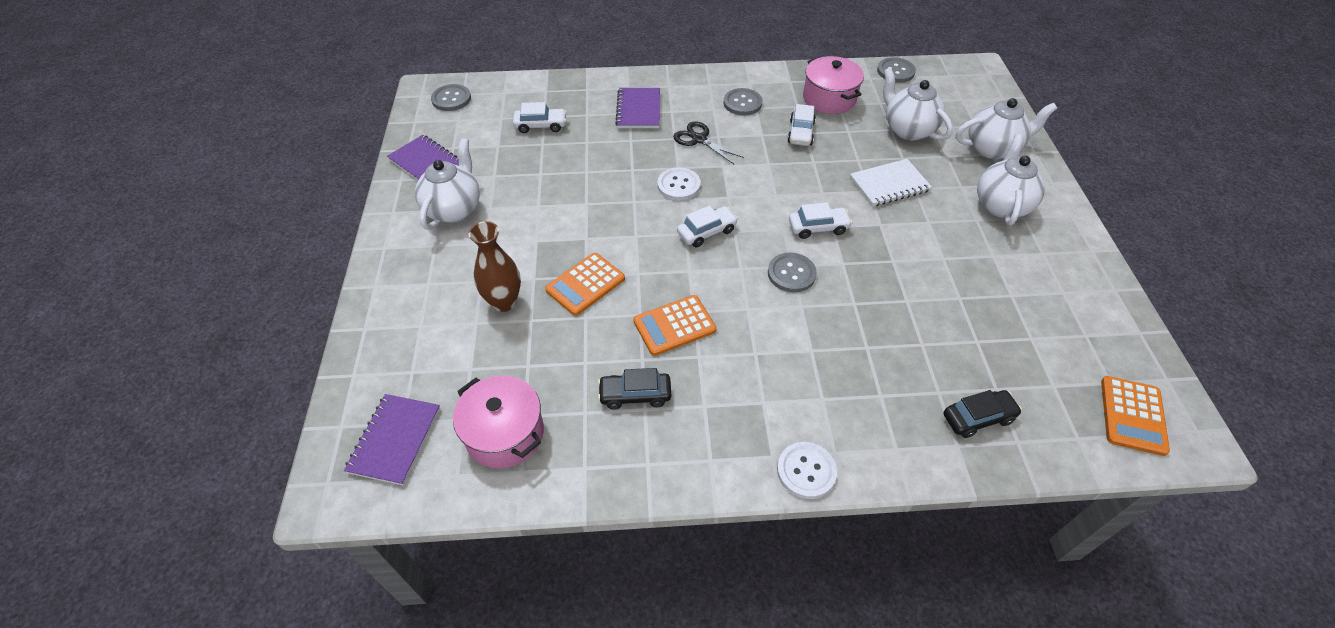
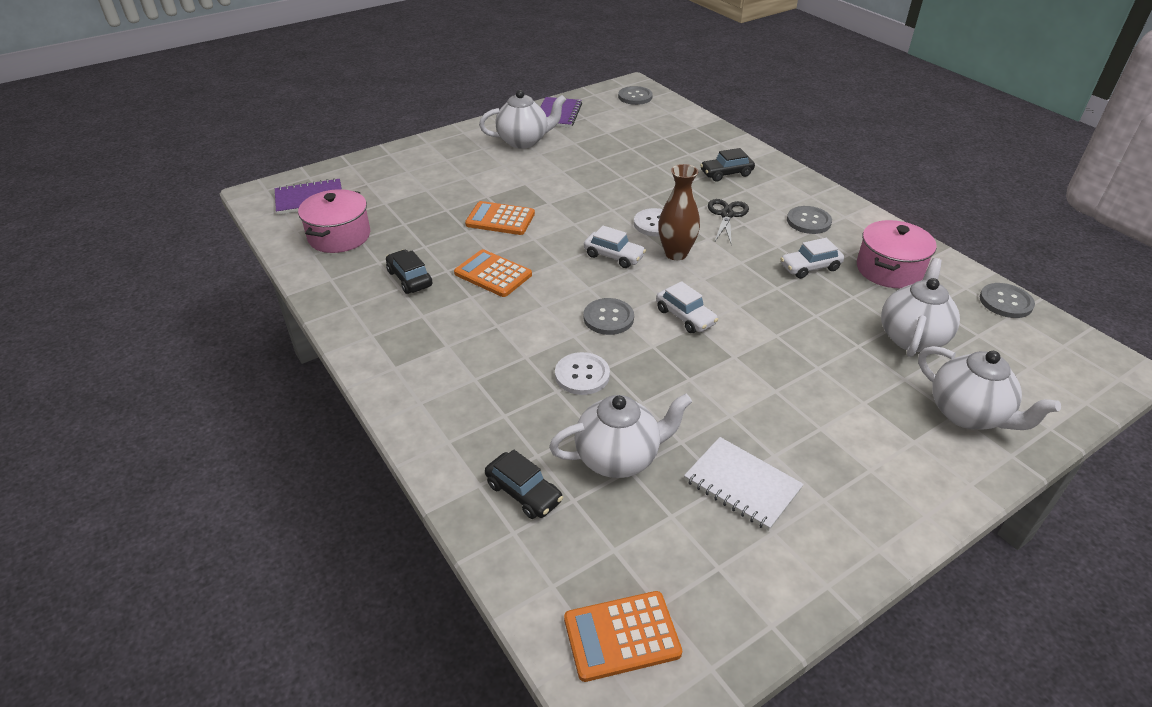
camera: 60 degrees right, 10 degrees down
(504, 302) = (454, 193): brown vase -> brown vase (676, 253)
(541, 125) = (651, 140): white car -> none
(638, 110) = (726, 174): purple notebook -> black car
(806, 471) = (390, 391): white button -> white button (582, 375)
(889, 184) = (802, 347): white notebook -> white notebook (742, 485)
(1001, 205) = (870, 444): white teapot -> white teapot (618, 458)

